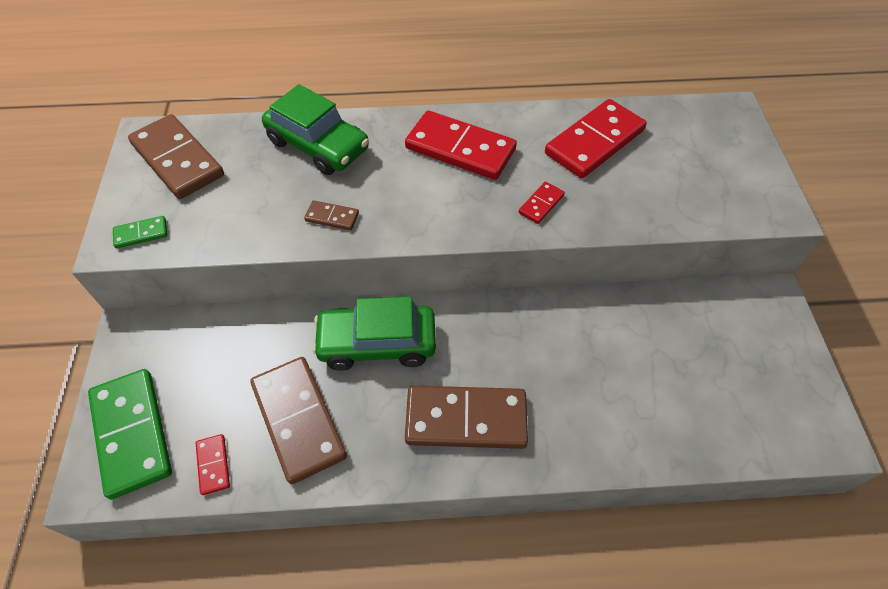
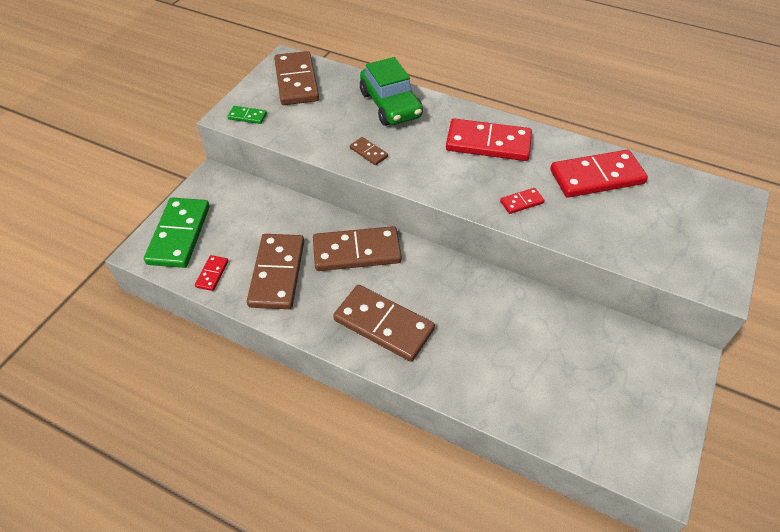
camera: 30 degrees right, 5 degrees down
(377, 343) = (357, 251): green car -> brown domino
(460, 149) = (488, 143): red domino -> red domino turned 45 degrees counterclockwise

